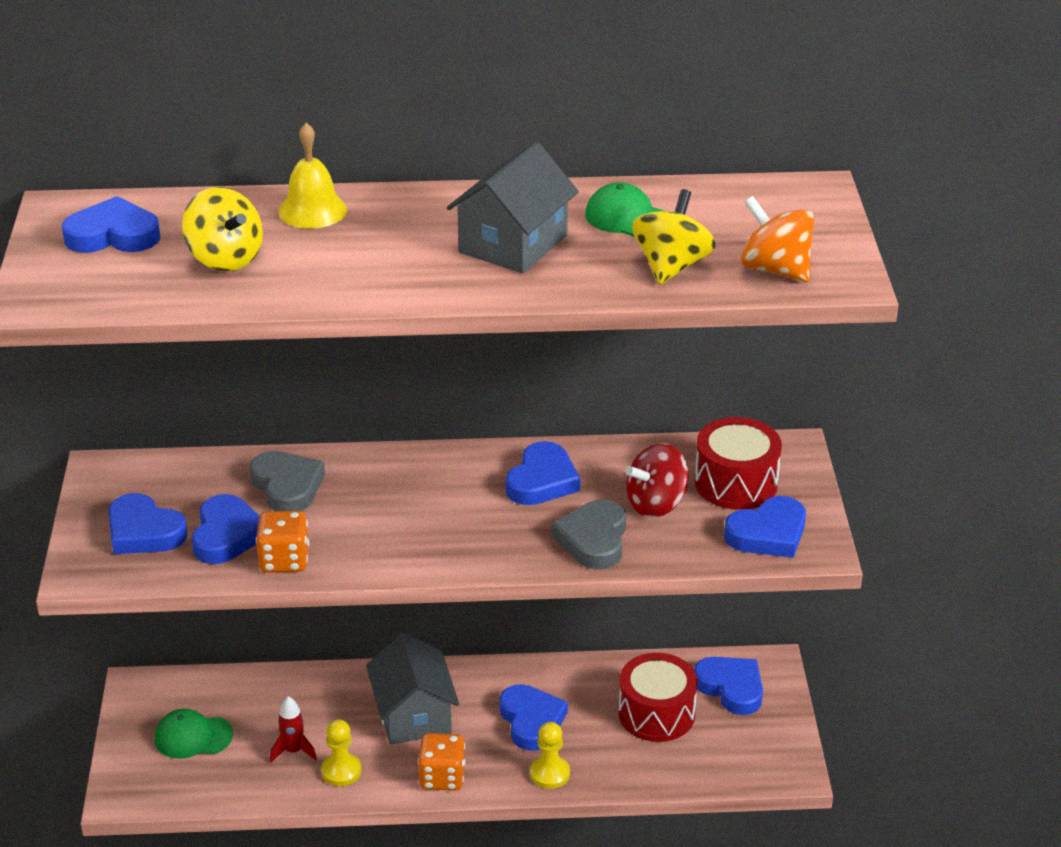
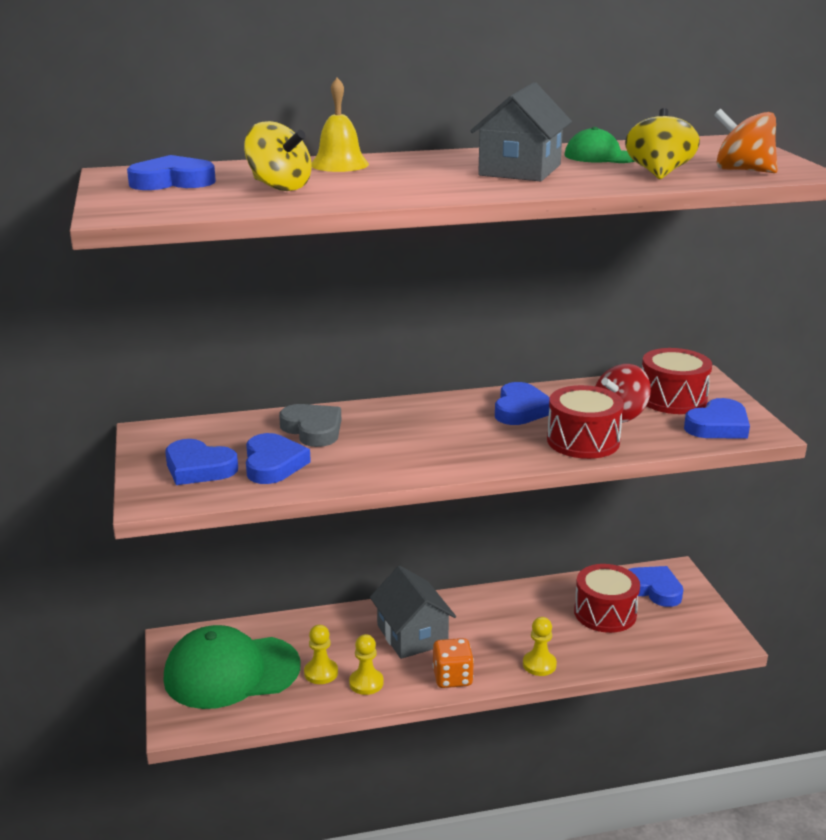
camera: 10 degrees left, 10 degrees down
(193, 737) = (231, 672): green cap -> green cap, size x2.01
(284, 560) = (330, 476): orange dice -> none
(293, 751) = (321, 673): red rocket -> yellow pawn
(531, 721) = (509, 629): blue heart -> none
(593, 540) = (583, 441): grey heart -> red drum

